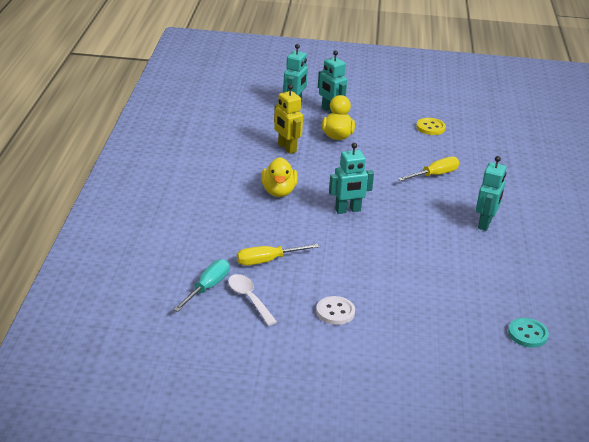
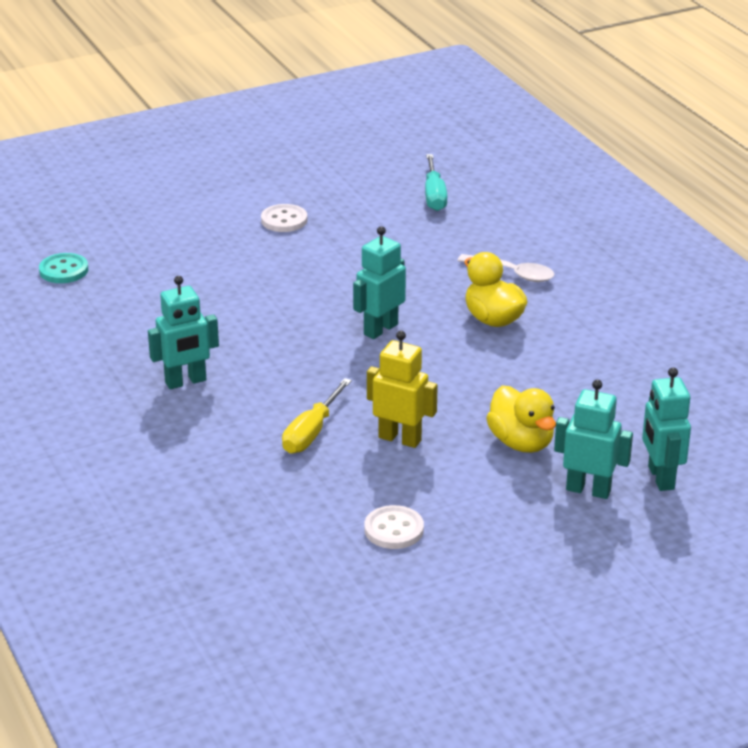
camera: 150 degrees right, 0 degrees up
(249, 298) = (382, 201): white spoon -> white spoon (513, 273)
(267, 261) = (407, 239): yellow screwdriver -> none
(286, 148) = (565, 388): yellow robot -> yellow robot (400, 439)
(430, 127) = (394, 529): yellow button -> white button
(485, 223) = (186, 382): turquoise robot -> turquoise robot turned 105 degrees counterclockwise

